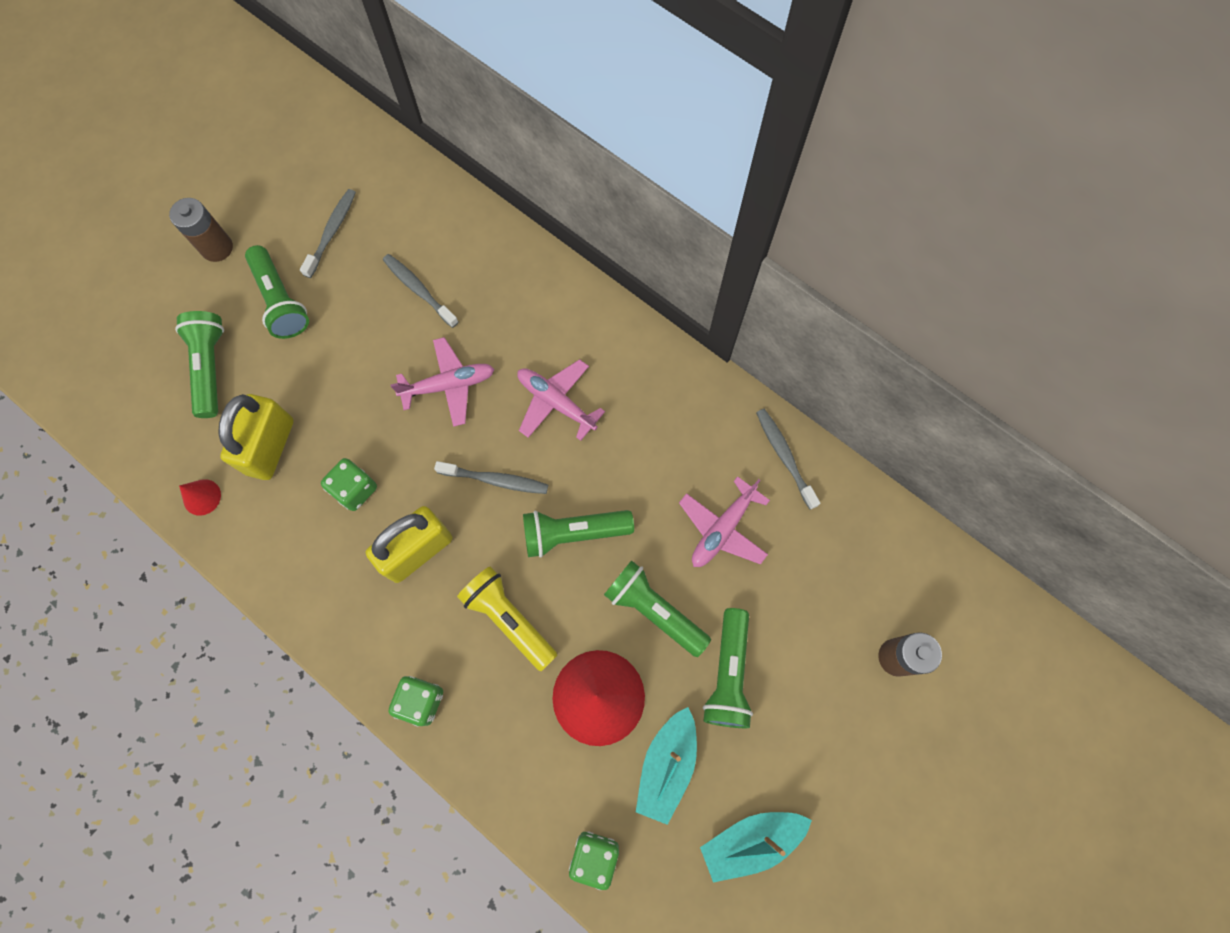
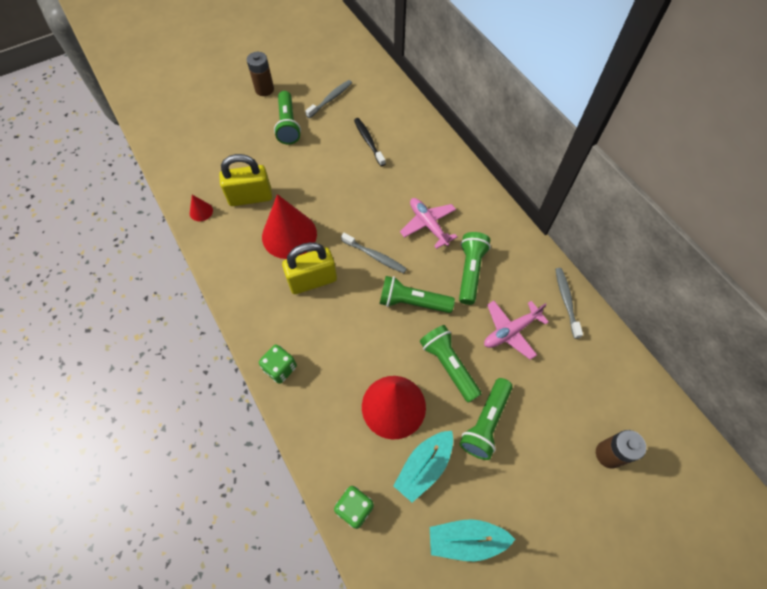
camera: 20 degrees right, 10 degrees down
(210, 367) = (235, 147): green flashlight -> green flashlight (470, 271)
(270, 447) = (250, 197): yellow padlock -> yellow padlock turned 45 degrees clockwise
(355, 489) = (289, 235): green dice -> red cone
(419, 290) = (368, 142): grey toothbrush -> black toothbrush
(449, 385) = (366, 196): pink plane -> none
(509, 619) = (353, 339): yellow flashlight -> none

